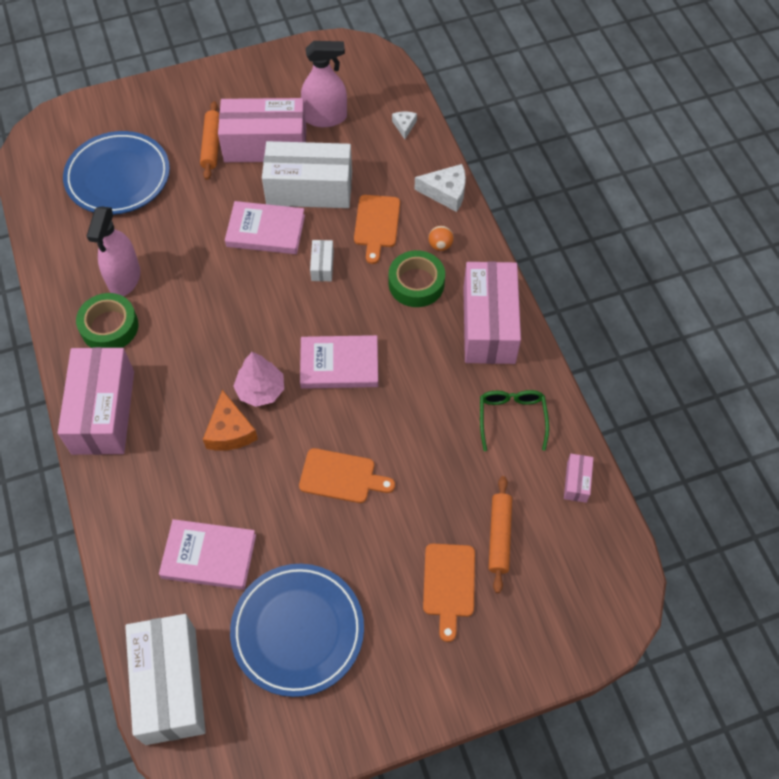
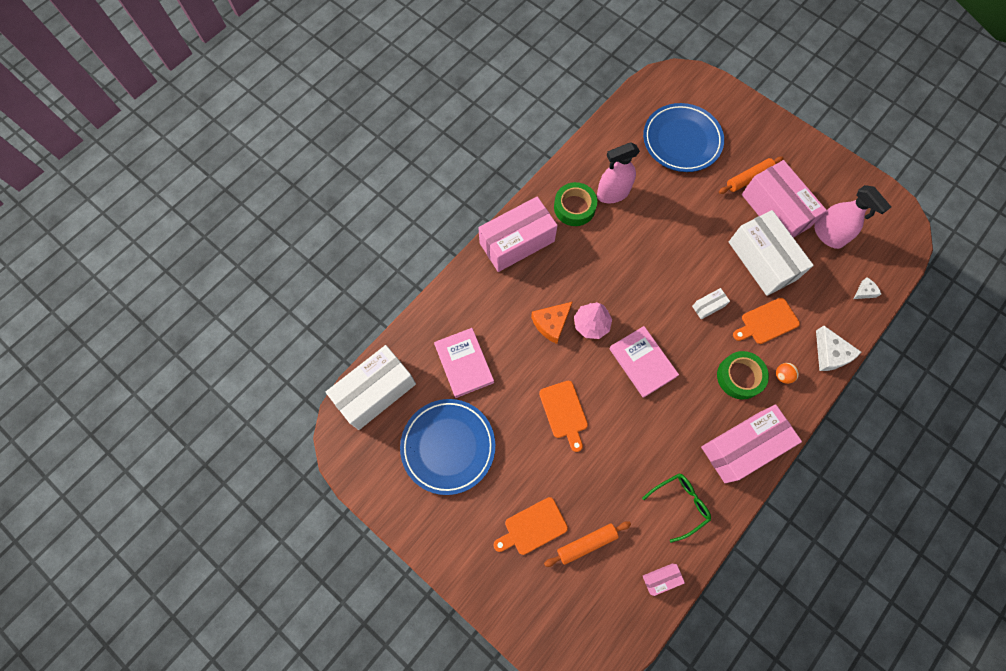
camera: 60 degrees right, 10 degrees up
(265, 231) = (708, 254): pink book -> none

